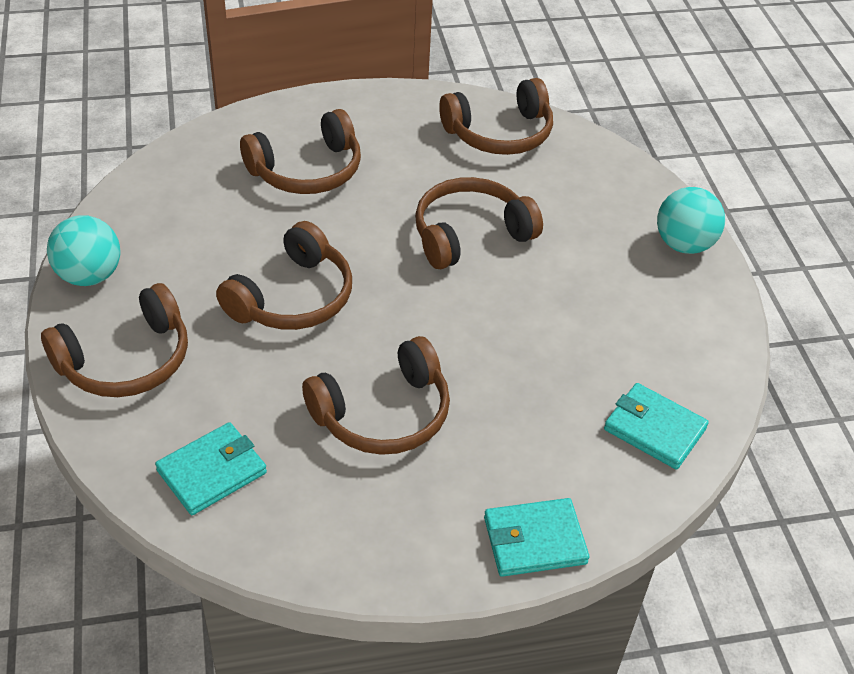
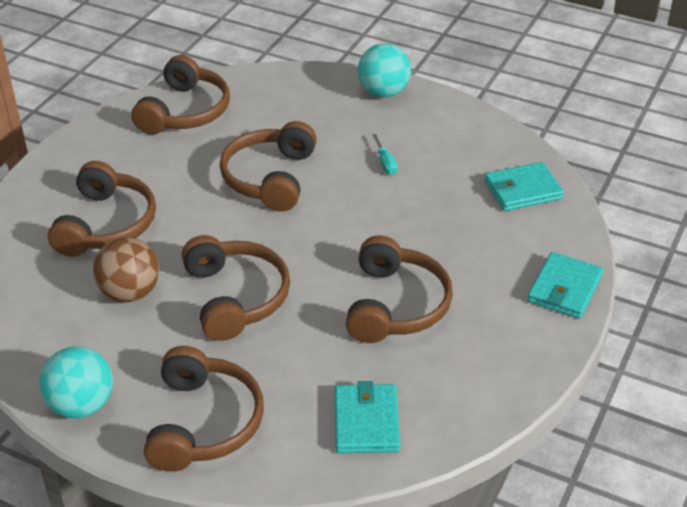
camera: 50 degrees left, 5 degrees down
(240, 230) = (130, 292): none -> brown ball
(579, 301) = (385, 163): none -> turquoise screwdriver

